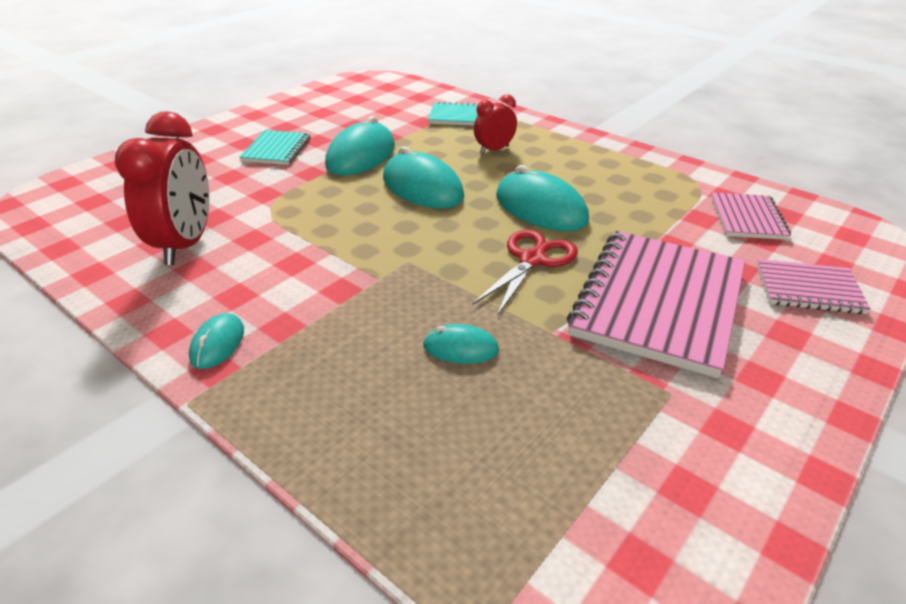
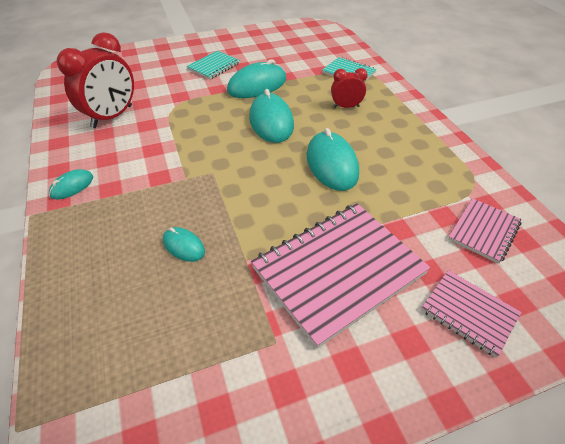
camera: 30 degrees right, 10 degrees up
(532, 260) = (286, 202): red scissors -> none

